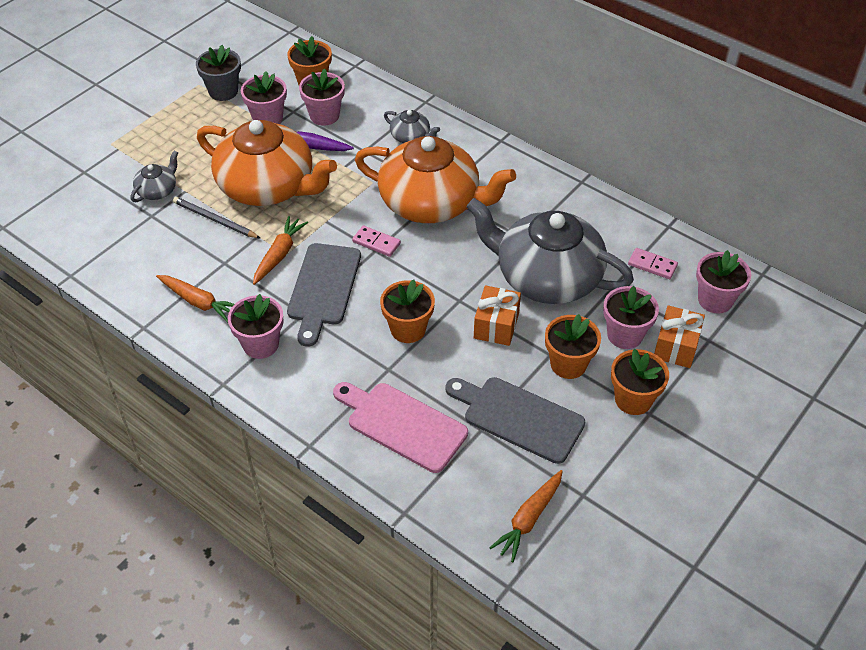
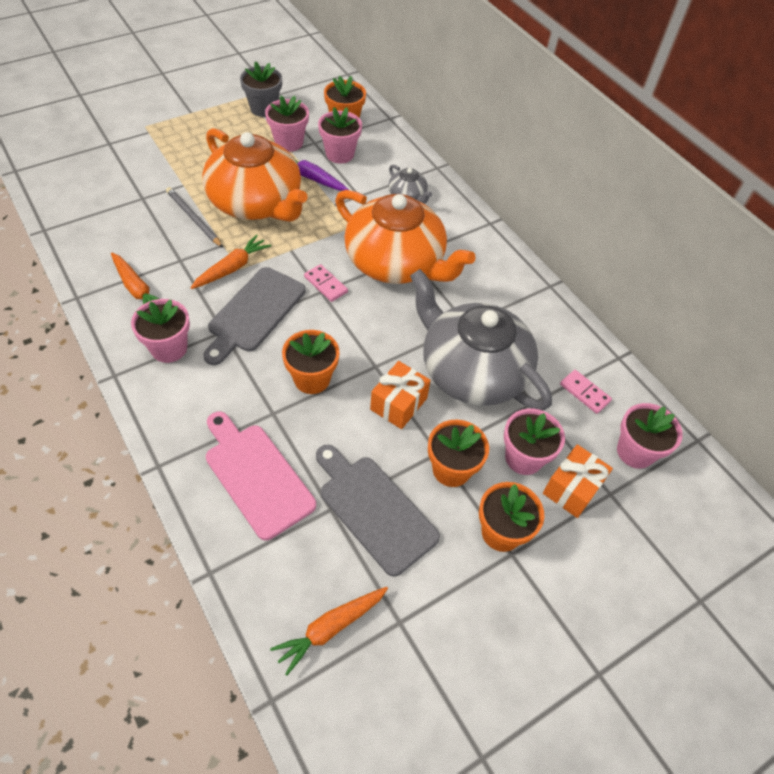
camera: 15 degrees right, 5 degrees up
(157, 190) = (160, 177): grey teapot -> none

